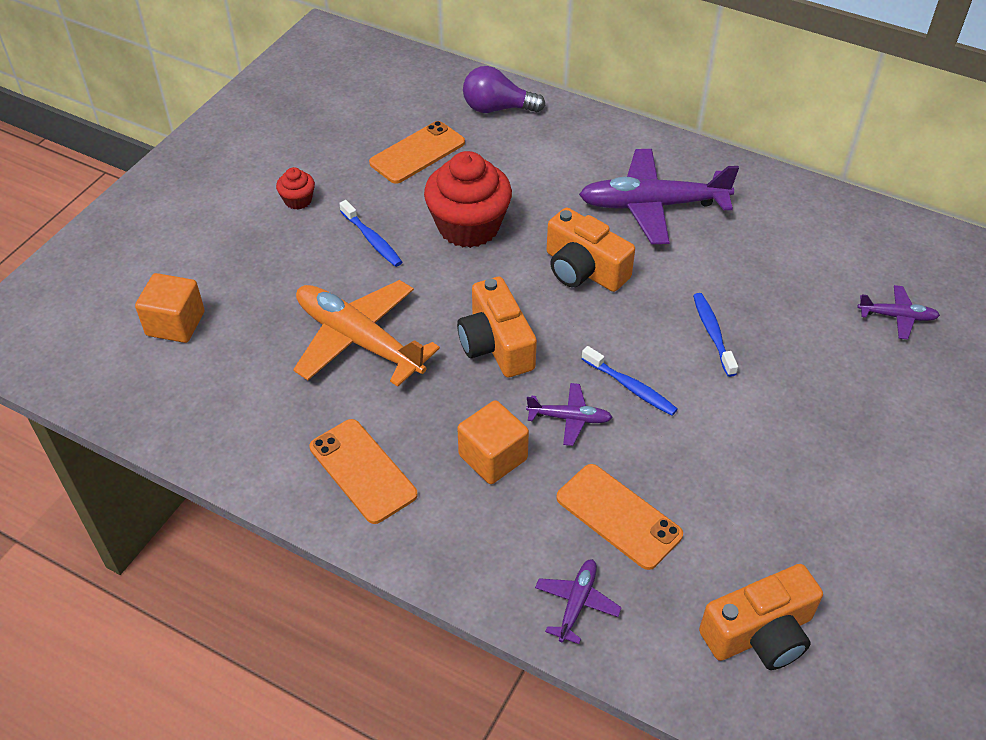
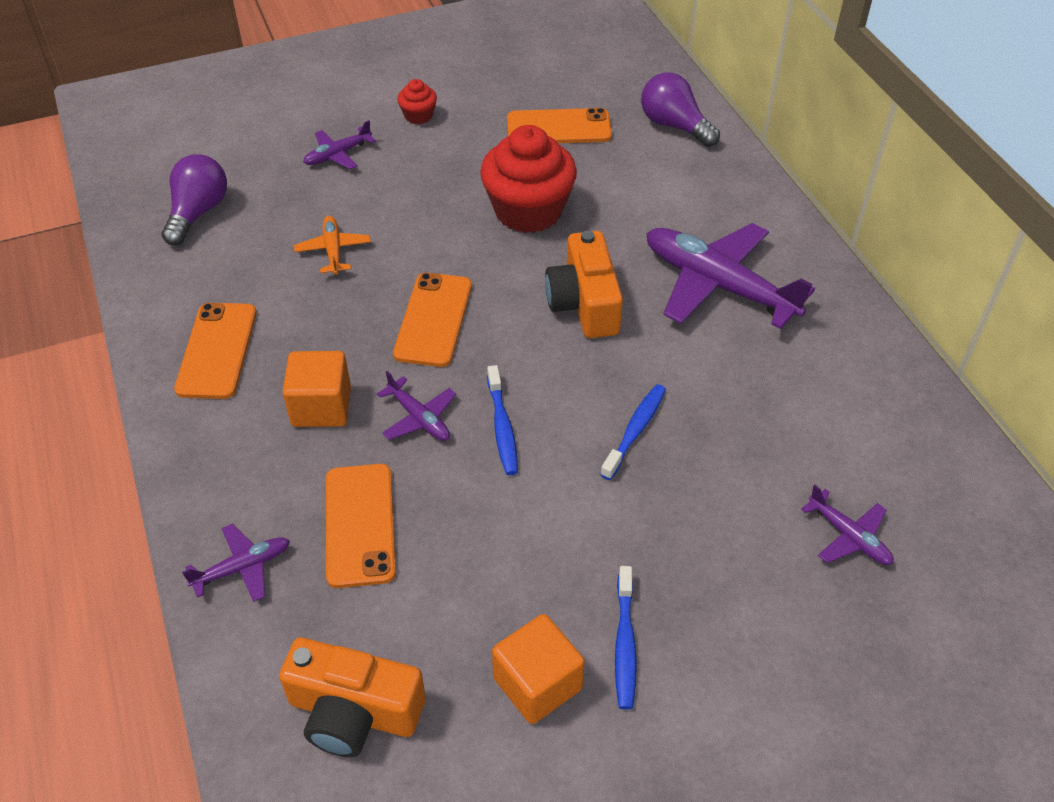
camera: 40 degrees right, 0 degrees up
(175, 324) = (224, 159): orange cube -> orange cube (537, 684)
(208, 378) = (198, 212): none -> purple light bulb
(270, 265) = (338, 154): none -> purple plane
(359, 341) = (333, 251): orange plane -> orange plane, size x0.48
(372, 240) = (438, 178): blue toothbrush -> blue toothbrush (625, 644)
(496, 344) = (433, 319): orange camera -> orange phone

